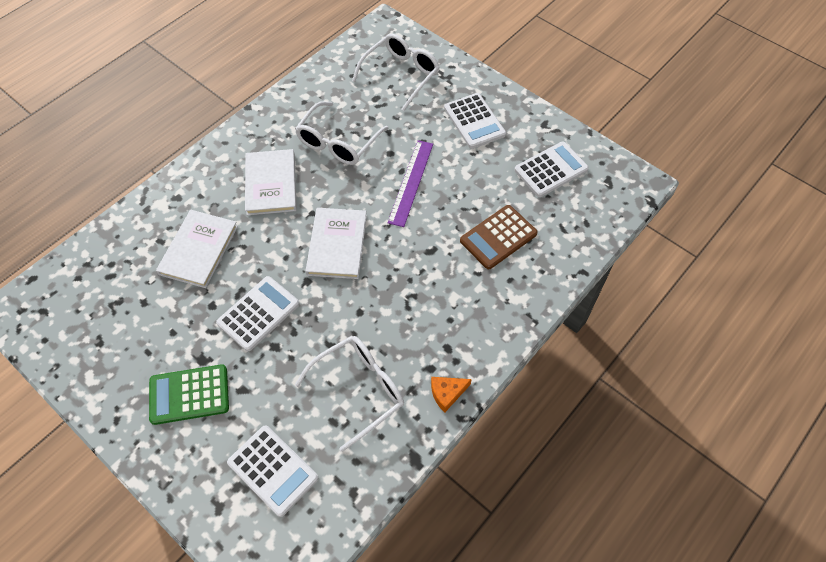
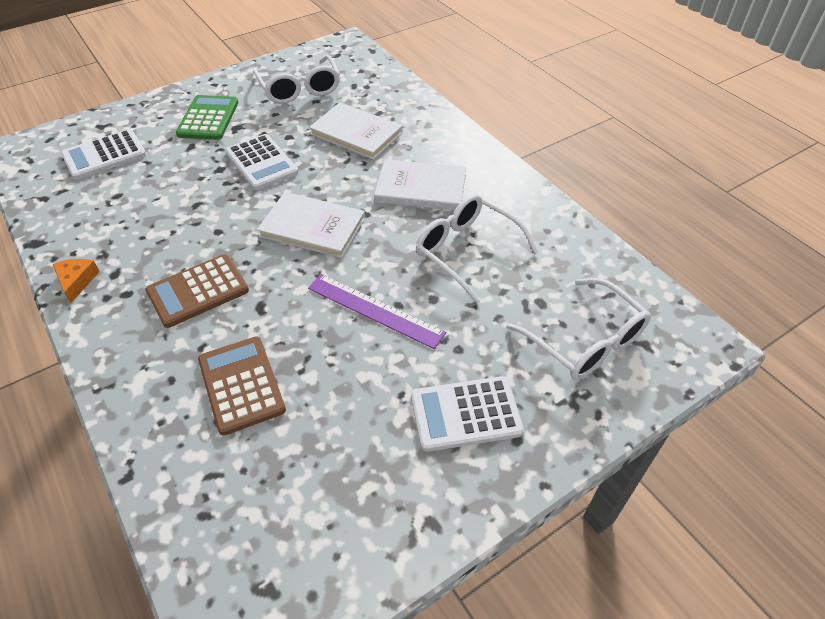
camera: 105 degrees right, 10 degrees down
(359, 389) = (133, 217): white glasses -> white glasses (300, 89)
(429, 297) = (198, 291): none -> brown calculator
(551, 170) = (329, 497): white calculator -> none

